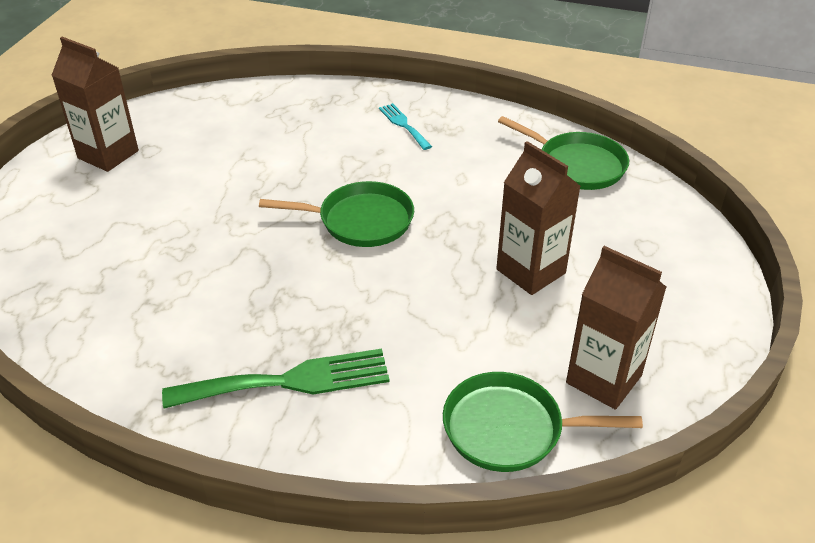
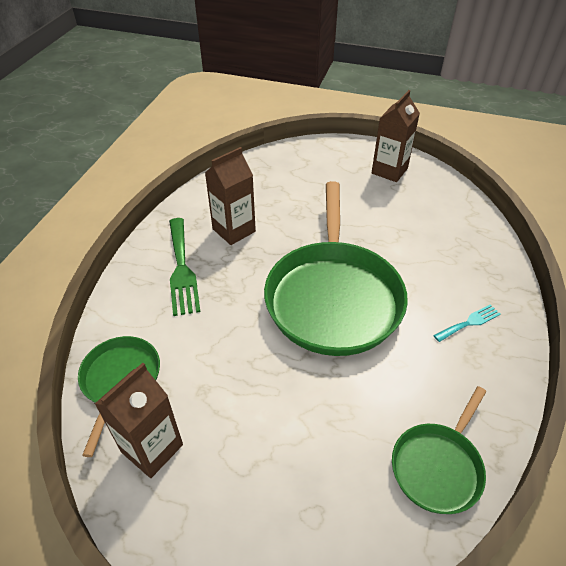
camera: 90 degrees right, 5 degrees up
(360, 221) = (333, 297): green pan -> green pan, size x1.95
(530, 271) = (276, 408): brown carton -> brown carton (234, 230)

